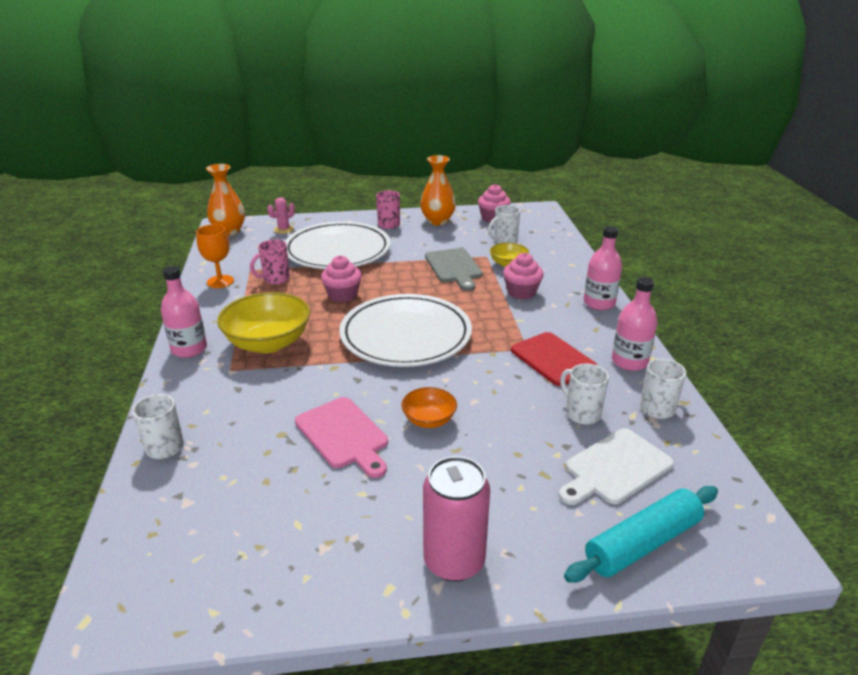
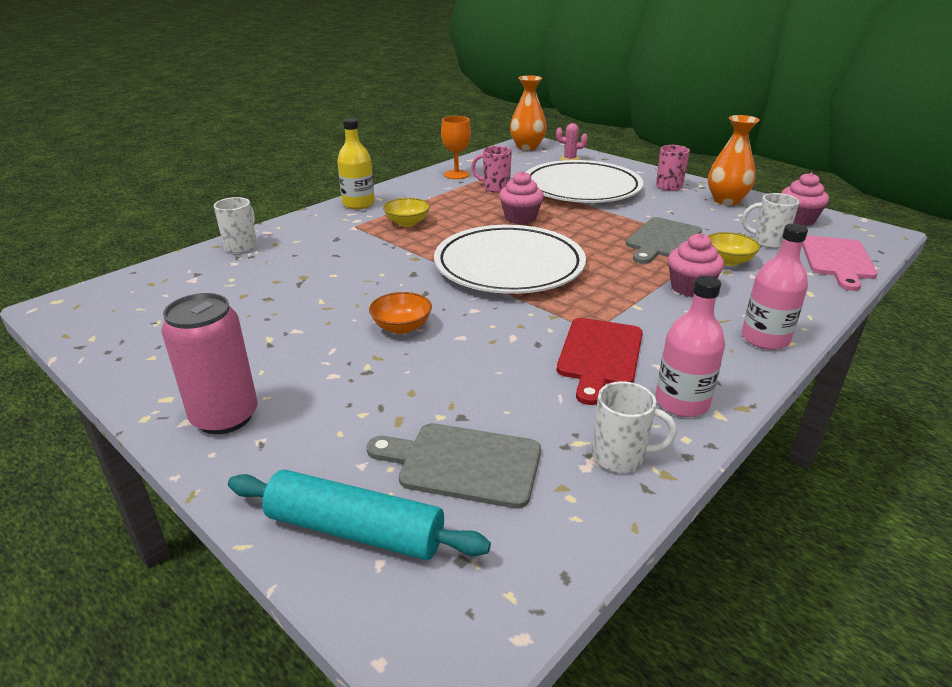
camera: 50 degrees right, 0 degrees up
(189, 349) = (358, 204): pink bottle -> yellow bottle
(268, 343) = (407, 223): yellow bowl -> yellow bowl, size x0.53
(343, 435) = (332, 300): pink cutting board -> pink cutting board (837, 260)
(581, 413) = (530, 405): white mug -> none
(615, 468) = (463, 464): white cutting board -> grey cutting board

